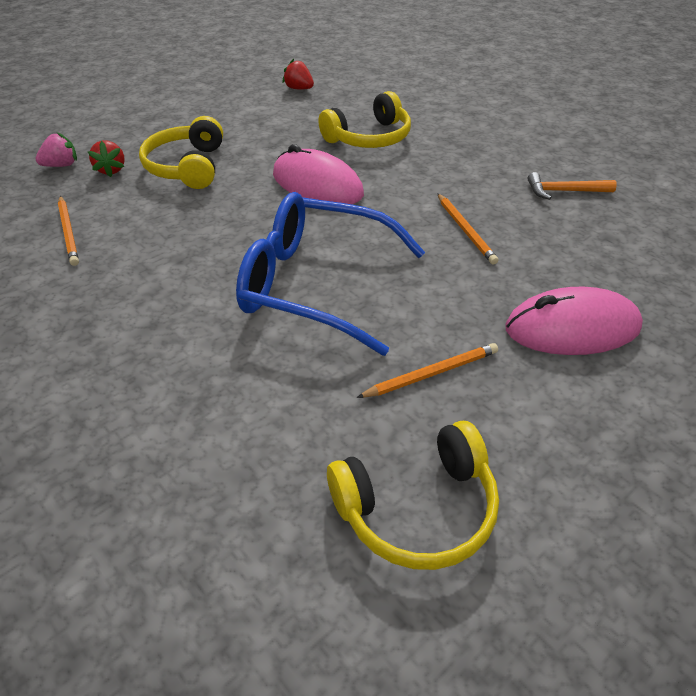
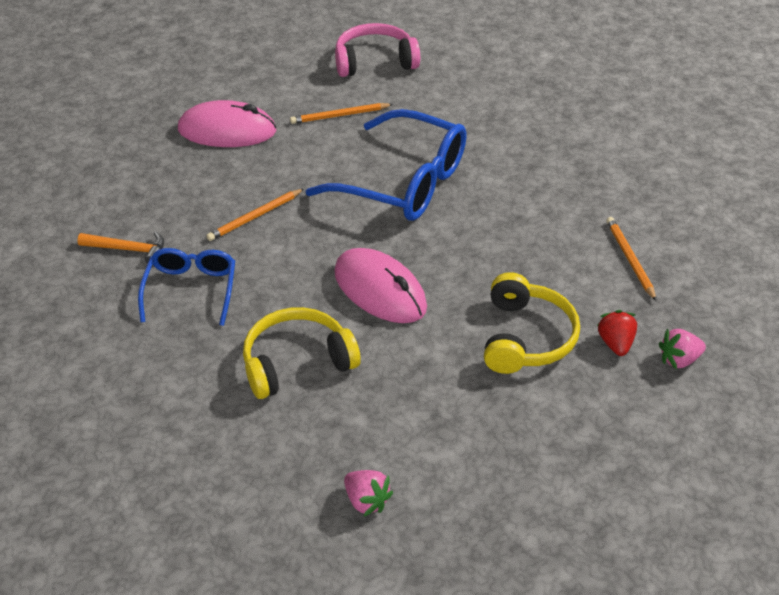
camera: 170 degrees left, 0 degrees up
(299, 89) = (366, 501): red strawberry -> pink strawberry
(418, 509) = (374, 61): yellow headphones -> pink headphones
(465, 230) = (255, 217): orange pencil -> orange pencil turned 120 degrees counterclockwise
(482, 169) = (191, 290): none -> blue glasses

